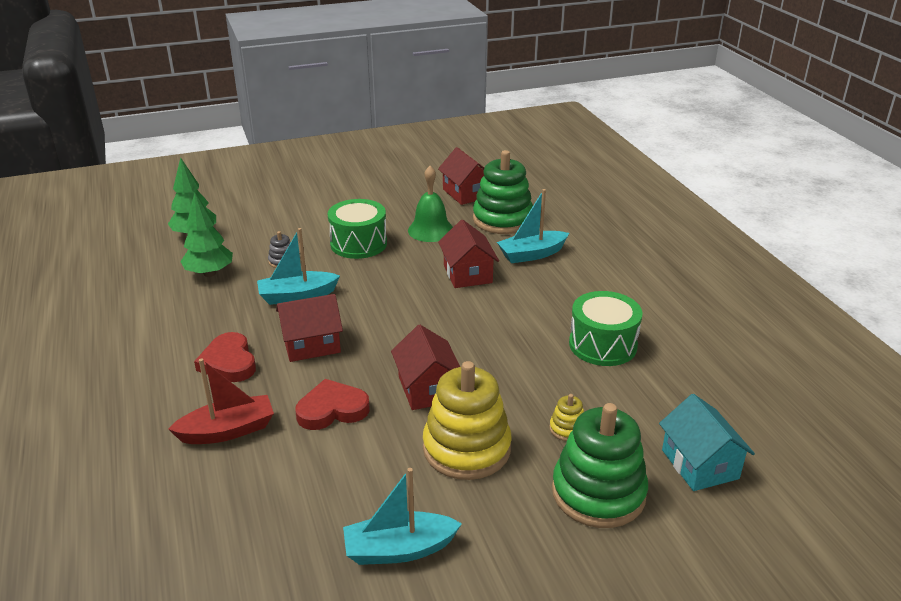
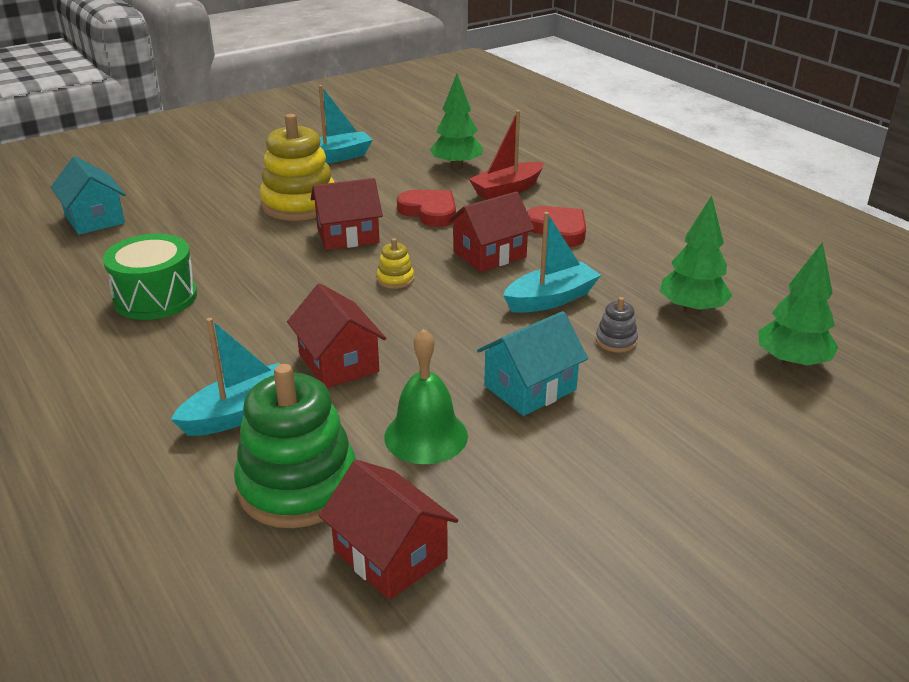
camera: 165 degrees right, 0 degrees up
(251, 491) = (456, 166): none -> green tree
(332, 409) = (429, 212): red heart -> red heart turned 105 degrees counterclockwise
(358, 244) = (530, 388): green drum -> turquoise house
(427, 389) = (348, 236): red house -> red house turned 75 degrees counterclockwise
(567, 429) = (209, 226): yellow stacking toy -> yellow stacking toy (395, 279)
(598, 493) = (189, 195): green stacking toy -> none

